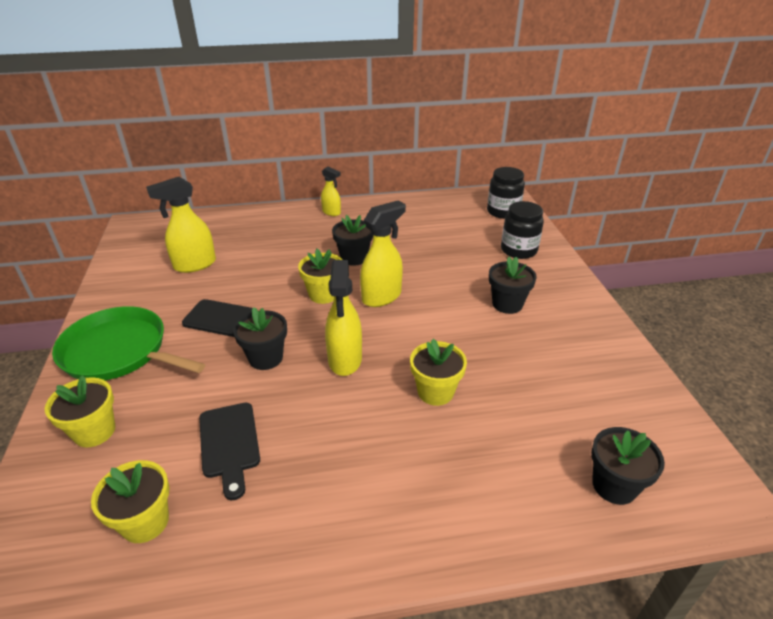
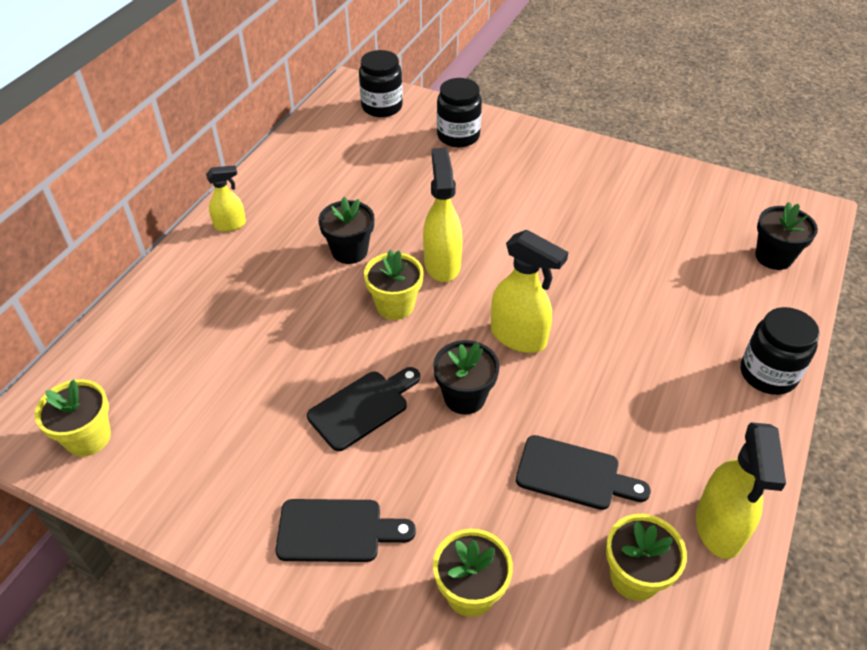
camera: 55 degrees left, 10 degrees up
(119, 351) = (336, 531): green pan -> black cutting board
(194, 265) = (211, 397): yellow spray bottle -> yellow spray bottle (719, 528)
(435, 392) = (611, 298): yellow flower pot -> yellow flower pot (88, 437)
(443, 538) = (768, 374): none -> black jar
(507, 304) = (532, 190): black flower pot -> none

